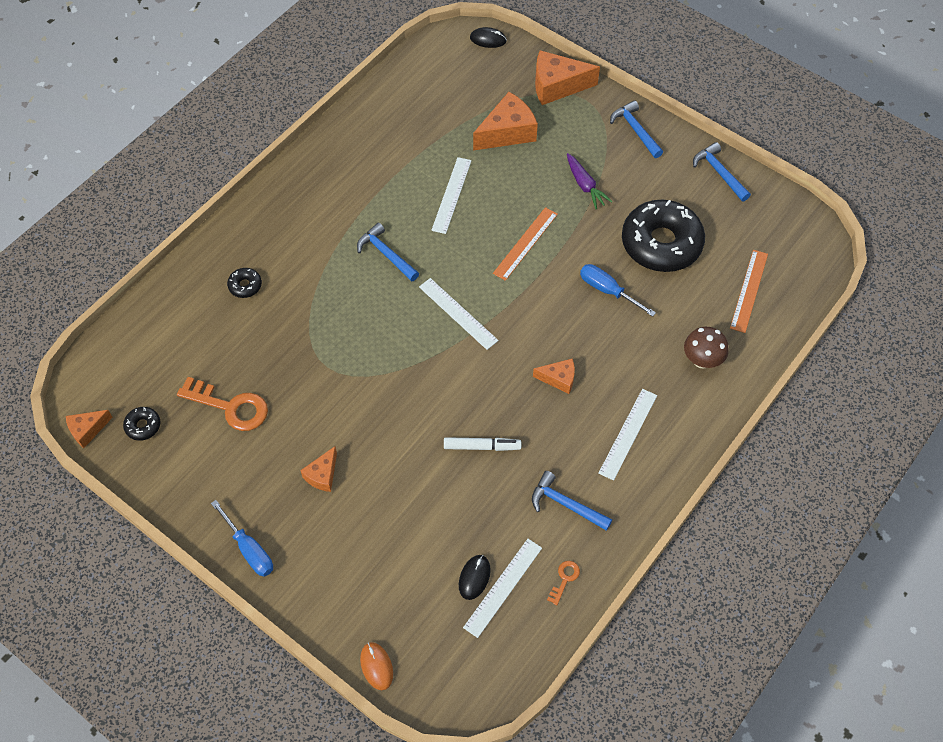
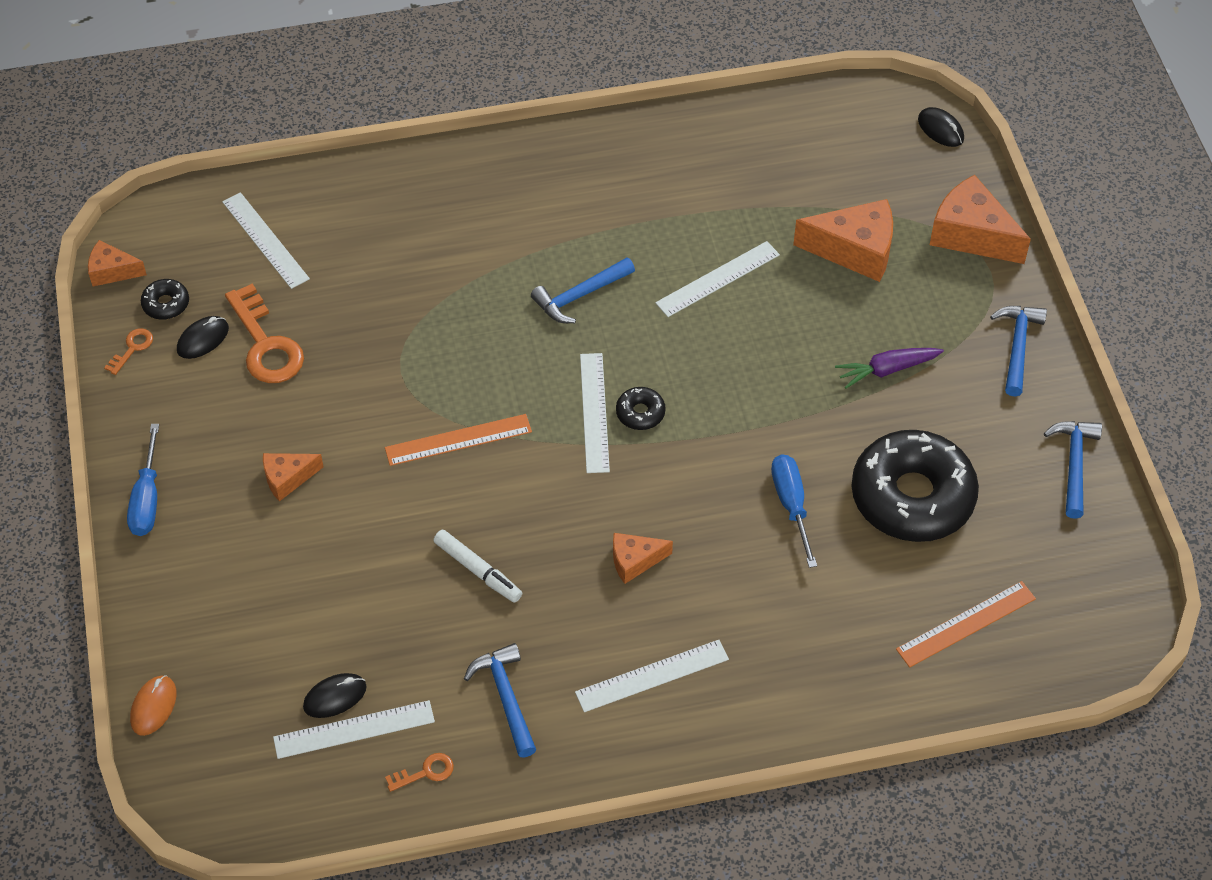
camera: 40 degrees right, 5 degrees down
(148, 467) = (132, 348): none -> orange key
(168, 346) = (265, 240): none -> white ruler
(188, 431) = (203, 339): none -> black mouse
(245, 286) = (400, 230): black donut -> black donut (640, 413)
(386, 254) = (580, 296): blue hammer -> blue hammer turned 120 degrees counterclockwise
(525, 243) = (748, 388): orange ruler -> orange ruler (458, 440)
(559, 379) = (634, 561): orange cheese -> orange cheese turned 120 degrees clockwise
(585, 185) = (887, 370): purple carrot -> purple carrot turned 60 degrees clockwise
(702, 360) = (823, 660): brown mushroom -> none

